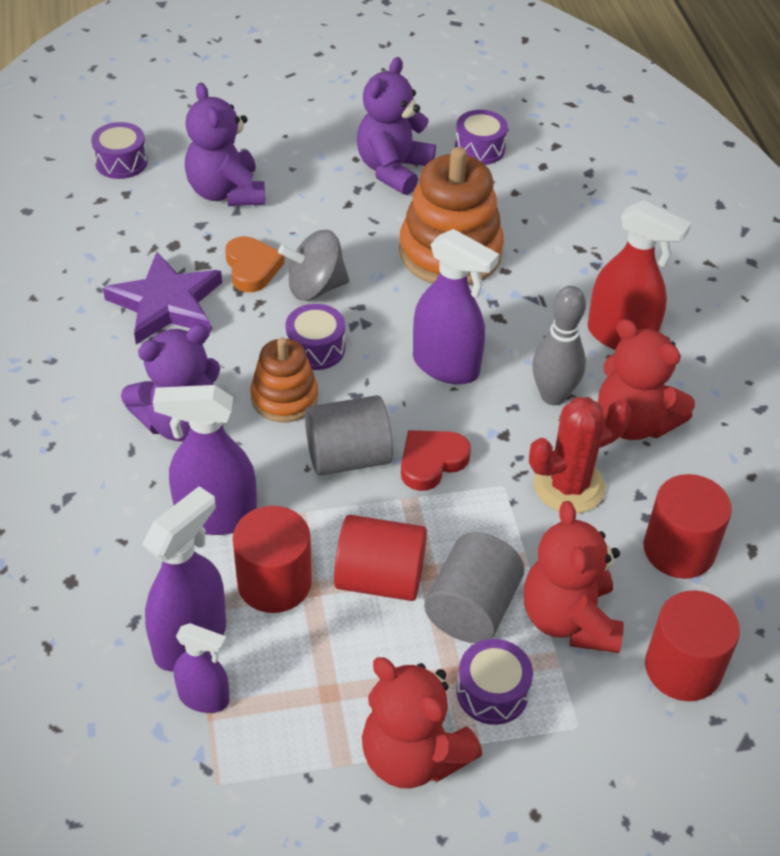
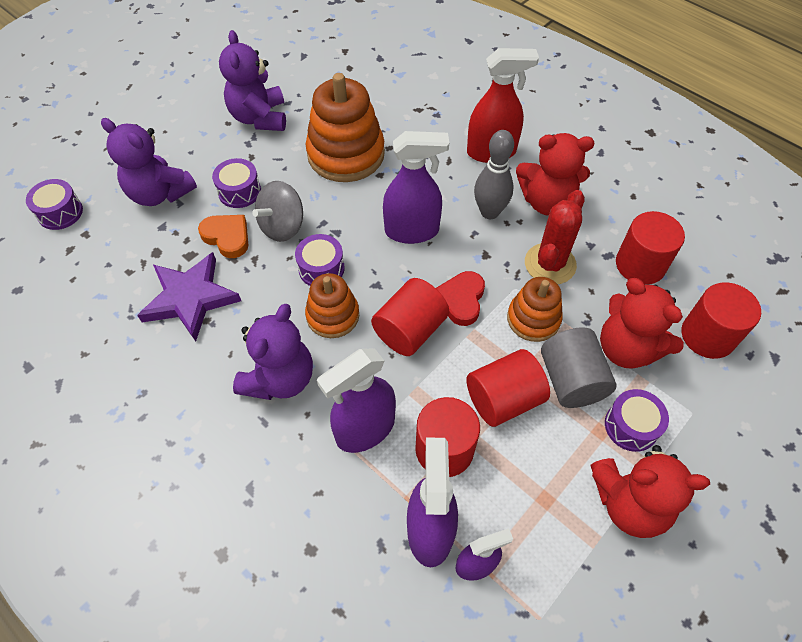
camera: 35 degrees left, 10 degrees up
(348, 457) = (410, 330): grey cylinder -> red cylinder
(479, 149) = (301, 76): purple drum -> purple drum (239, 191)
(491, 526) = (533, 319): none -> orange stacking toy

